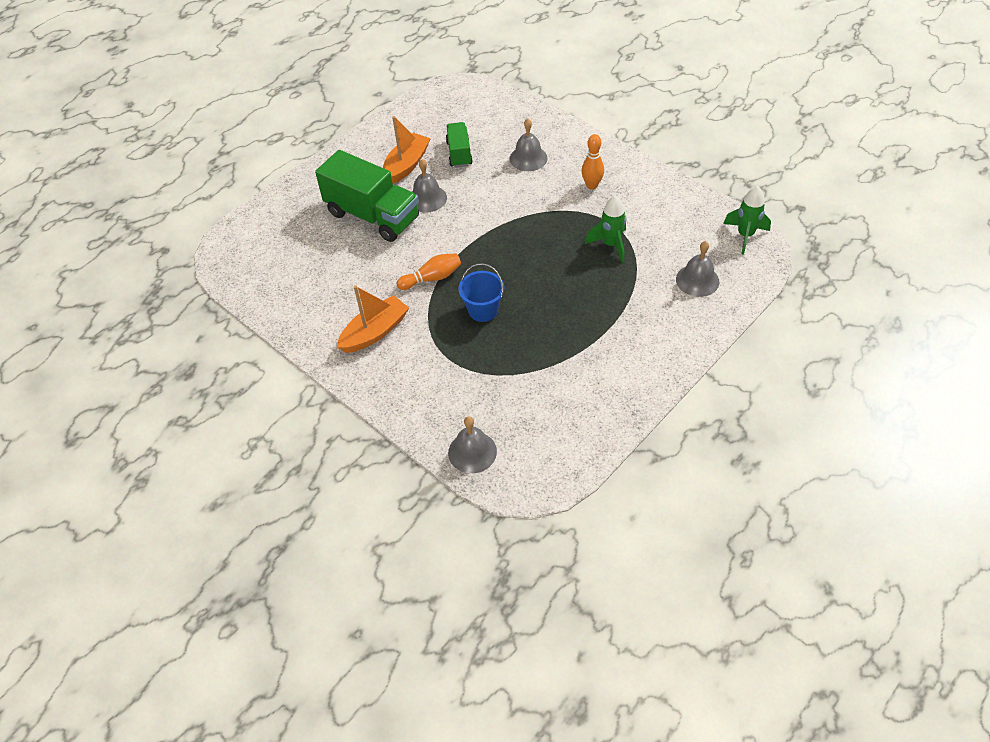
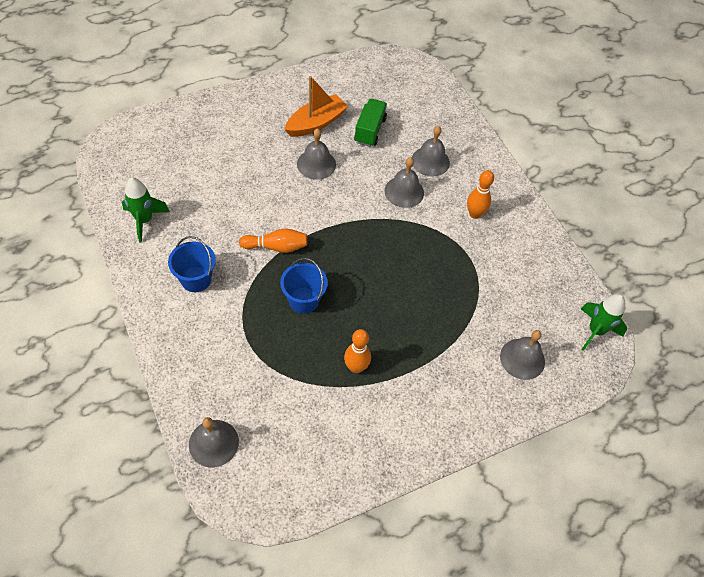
camera: 15 degrees right, 5 degrees up
(373, 216) = (258, 161): green truck -> none
(375, 332) = (196, 279): orange boat -> blue bucket
(519, 191) = (404, 191): none -> grey bell
(561, 343) = (356, 367): none -> orange bowling pin
(611, 245) = (459, 284): green rocket -> green rocket (144, 220)

